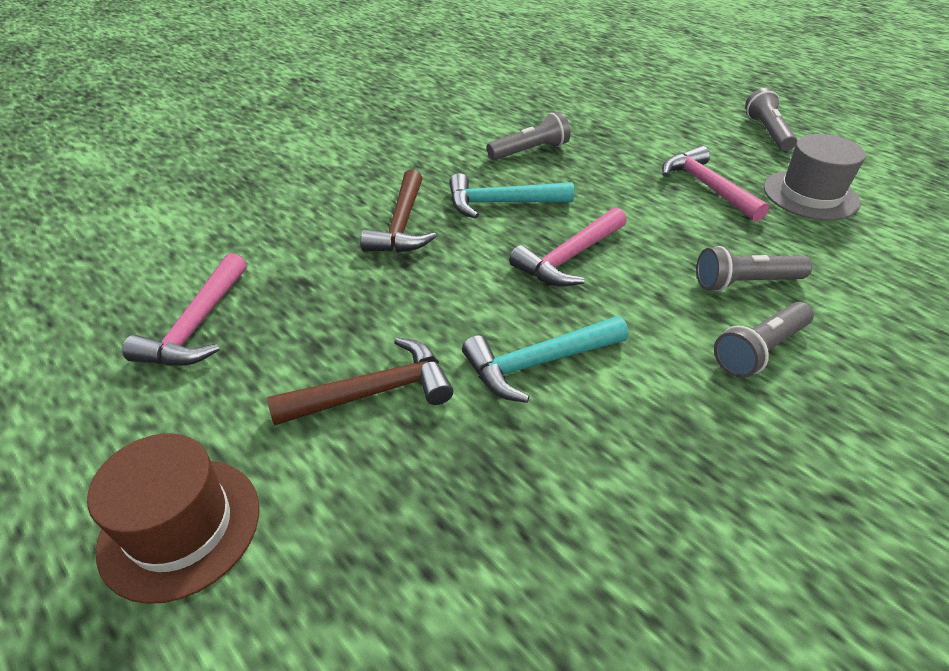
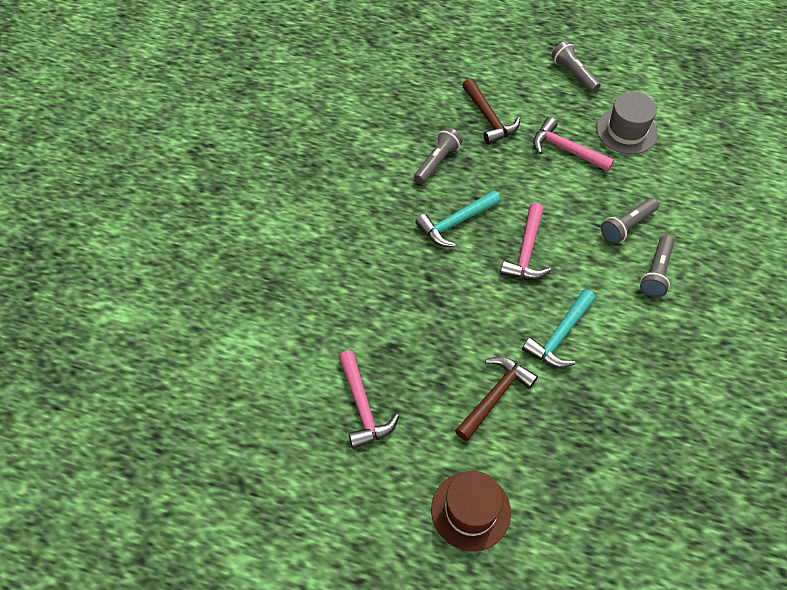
camera: 30 degrees left, 15 degrees up
(401, 225) = (410, 272): brown hammer -> brown hammer (488, 118)

